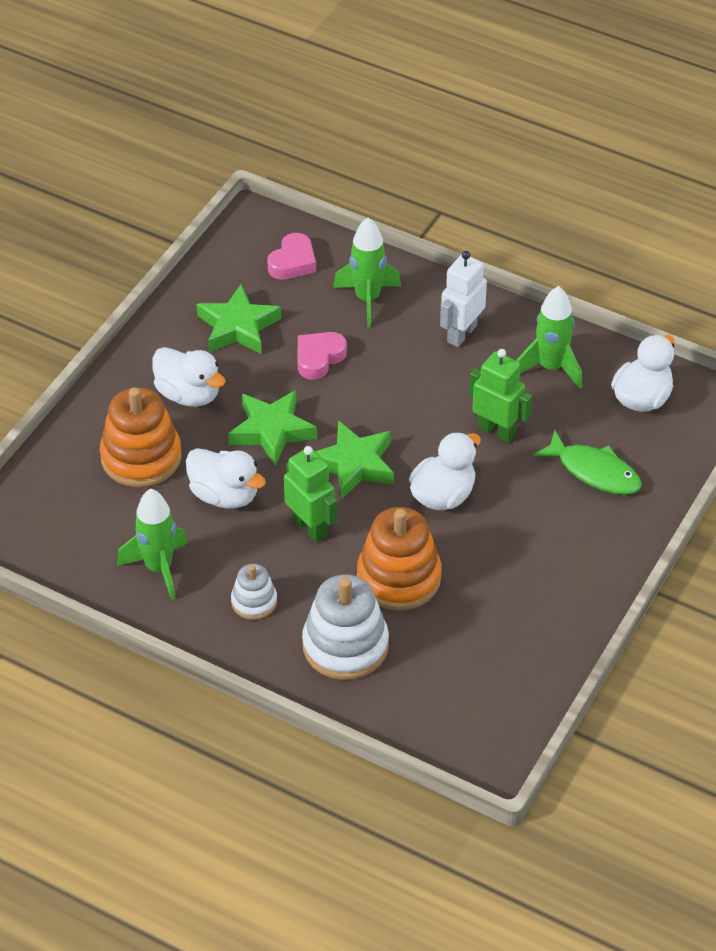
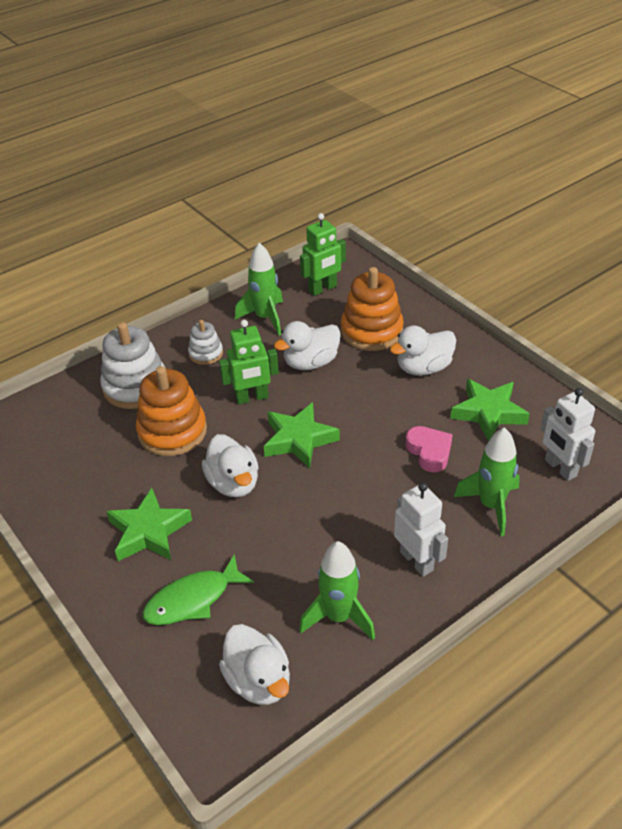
camera: 115 degrees right, 5 degrees down
(272, 431) = (361, 402): green star -> green star (149, 531)
(293, 262) = (560, 468): pink heart -> white robot
(496, 431) = (282, 544): green robot -> green robot (323, 289)

